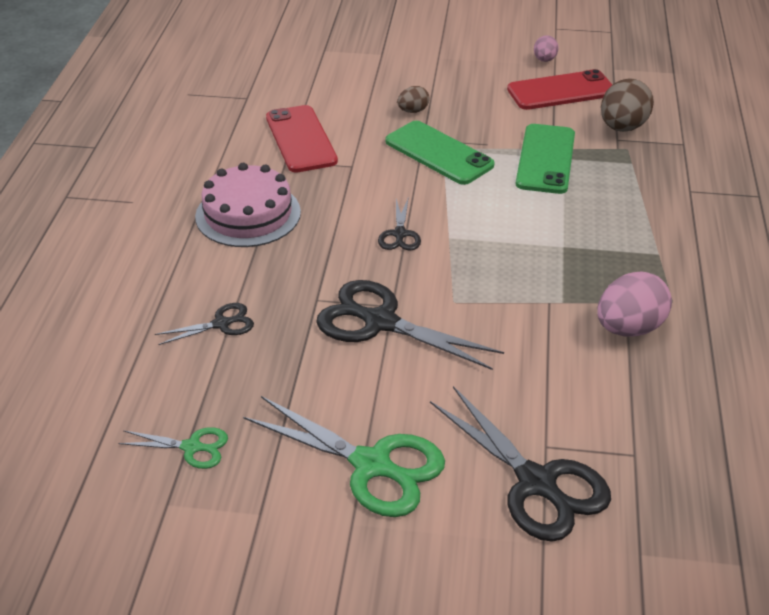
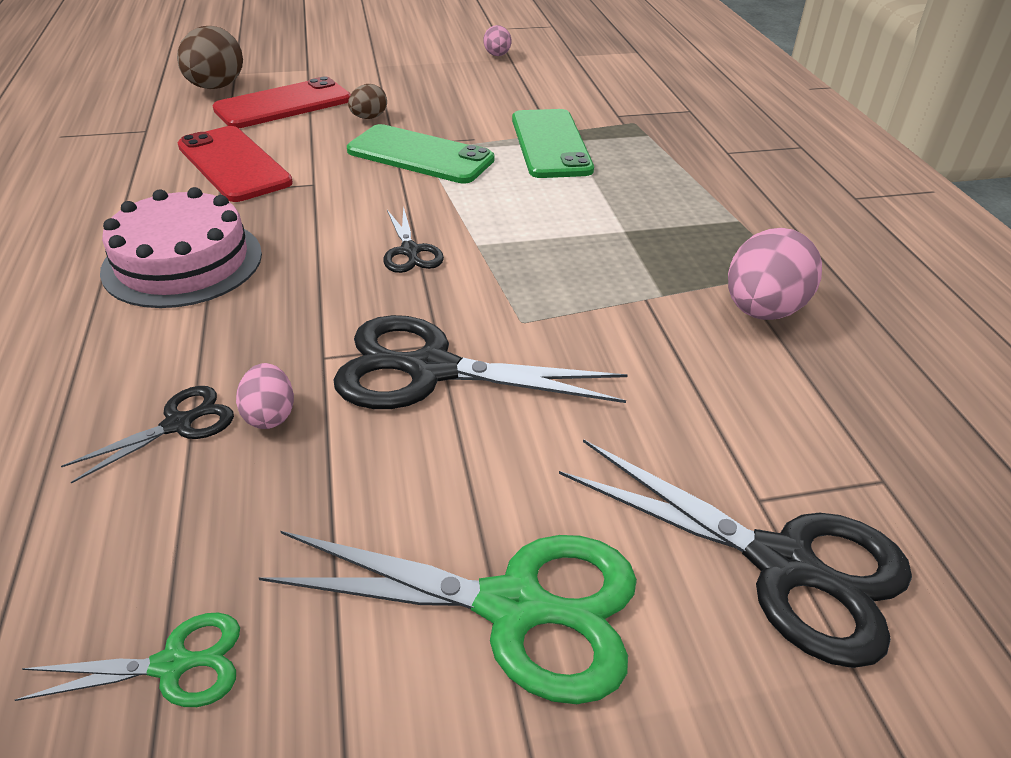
camera: 20 degrees left, 0 degrees up
(274, 330) = (270, 415): none -> pink egg
(561, 91) = (531, 80): red phone -> red phone (283, 104)
(622, 127) = (617, 104): brown egg -> brown egg (216, 87)

